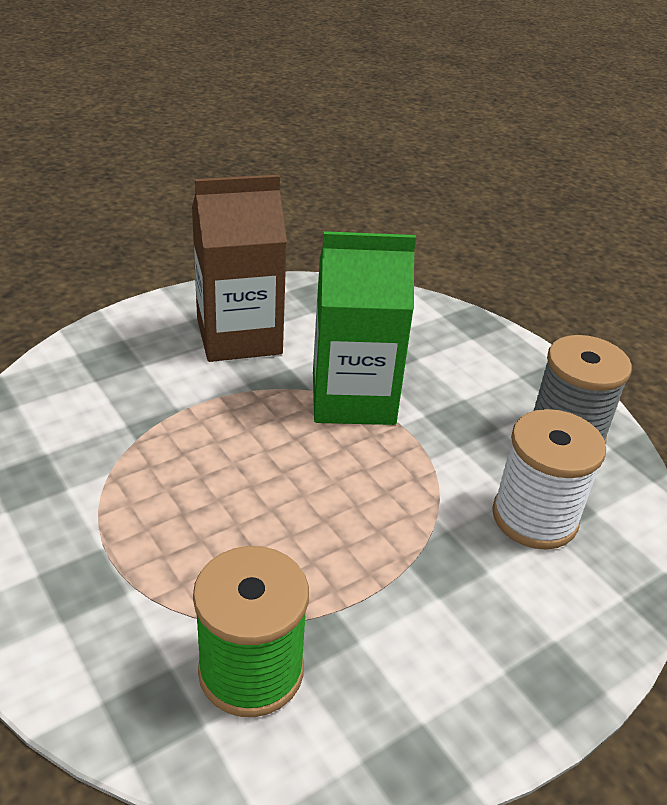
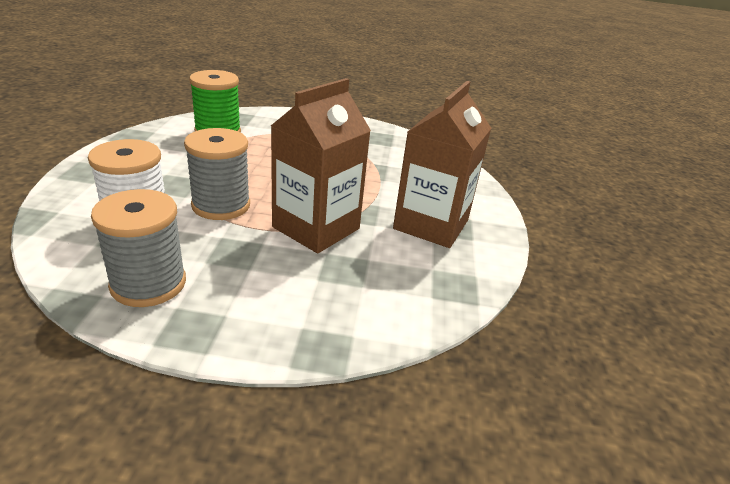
camera: 130 degrees right, 5 degrees down
(353, 398) = (316, 228): green carton -> brown carton
(419, 486) = (221, 205): none -> grey spool

